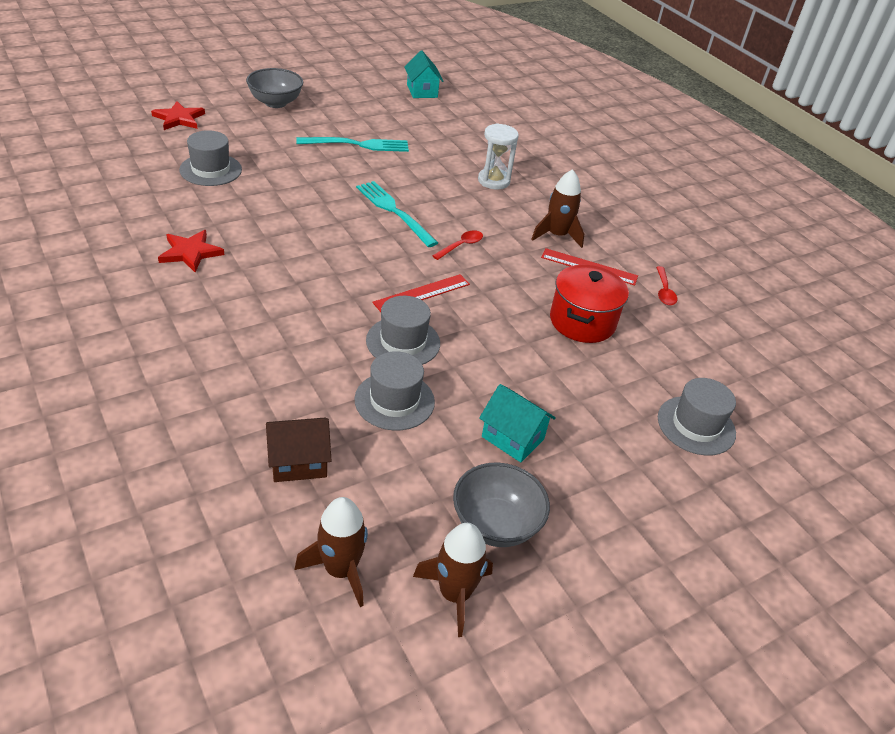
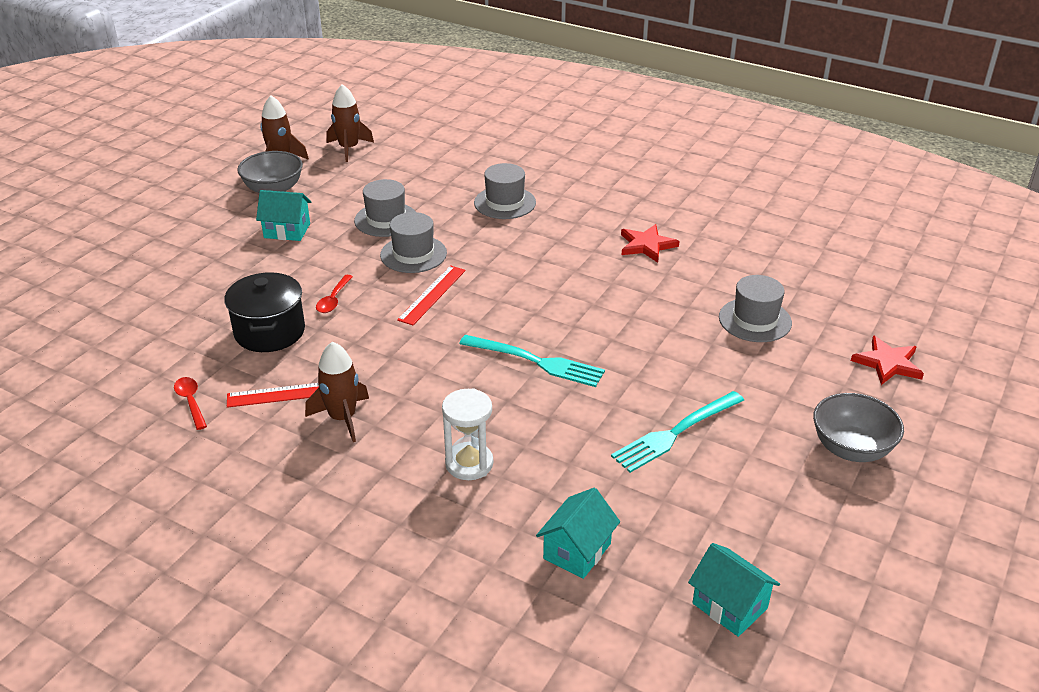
camera: 155 degrees right, 5 degrees down
(298, 462) = (415, 173): brown house -> none
(461, 246) = (436, 355): red spoon -> red spoon (333, 299)
(470, 129) = (577, 551): none -> turquoise house
(582, 322) = (269, 332): red pot -> black pot
(696, 425) = (141, 290): grey hat -> grey hat (505, 203)

